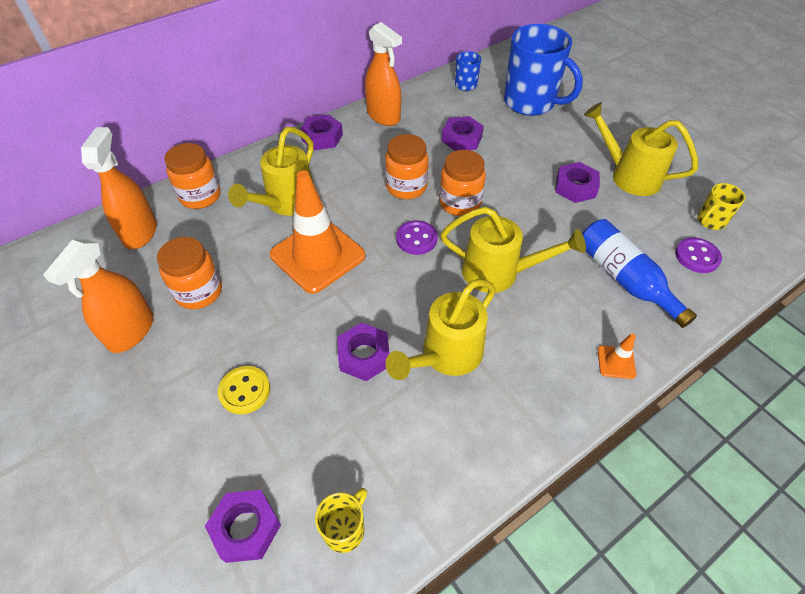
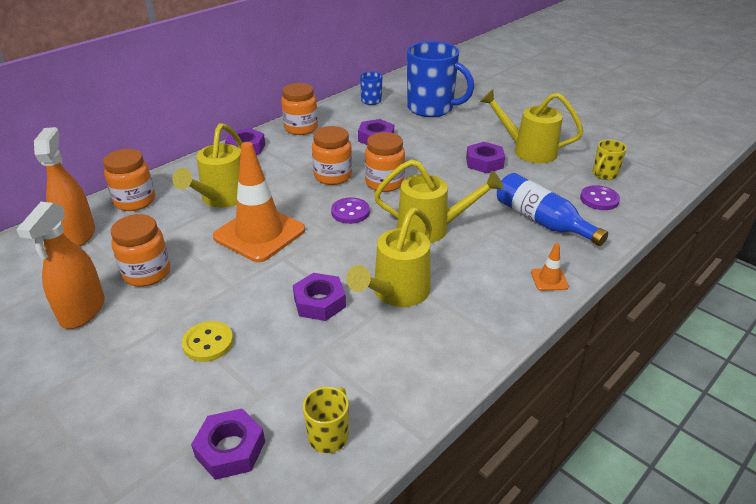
camera: 10 degrees left, 15 degrees down
(383, 116) = (301, 128): orange spray bottle -> orange jar

